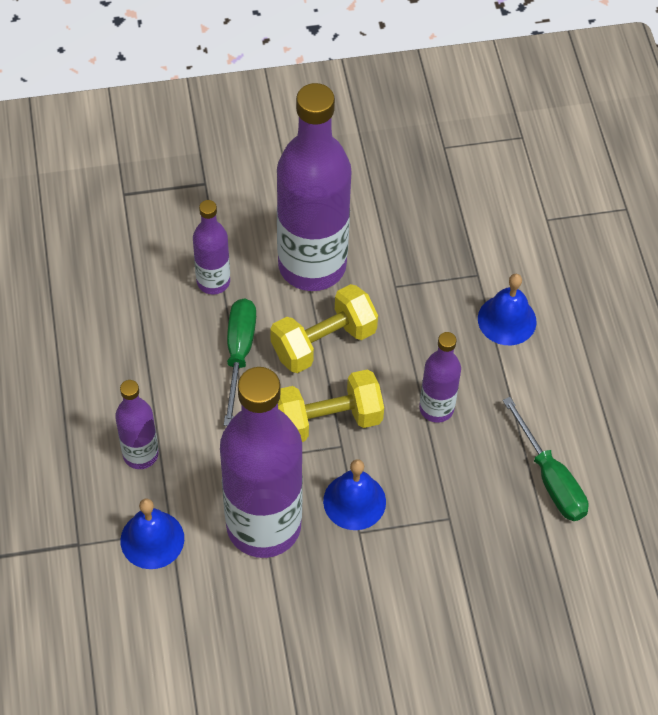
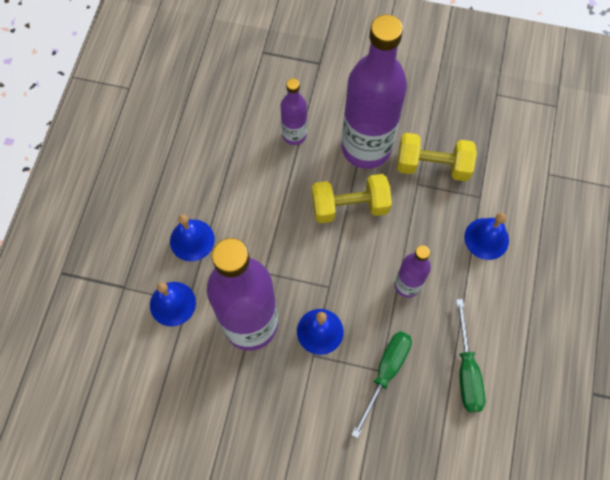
camera: 25 degrees right, 10 degrees up
(140, 454) = (192, 240): purple bottle -> blue bell
(239, 354) = (288, 193): green screwdriver -> green screwdriver (385, 373)
(327, 420) = (327, 264): yellow dumbbell -> yellow dumbbell (432, 166)

